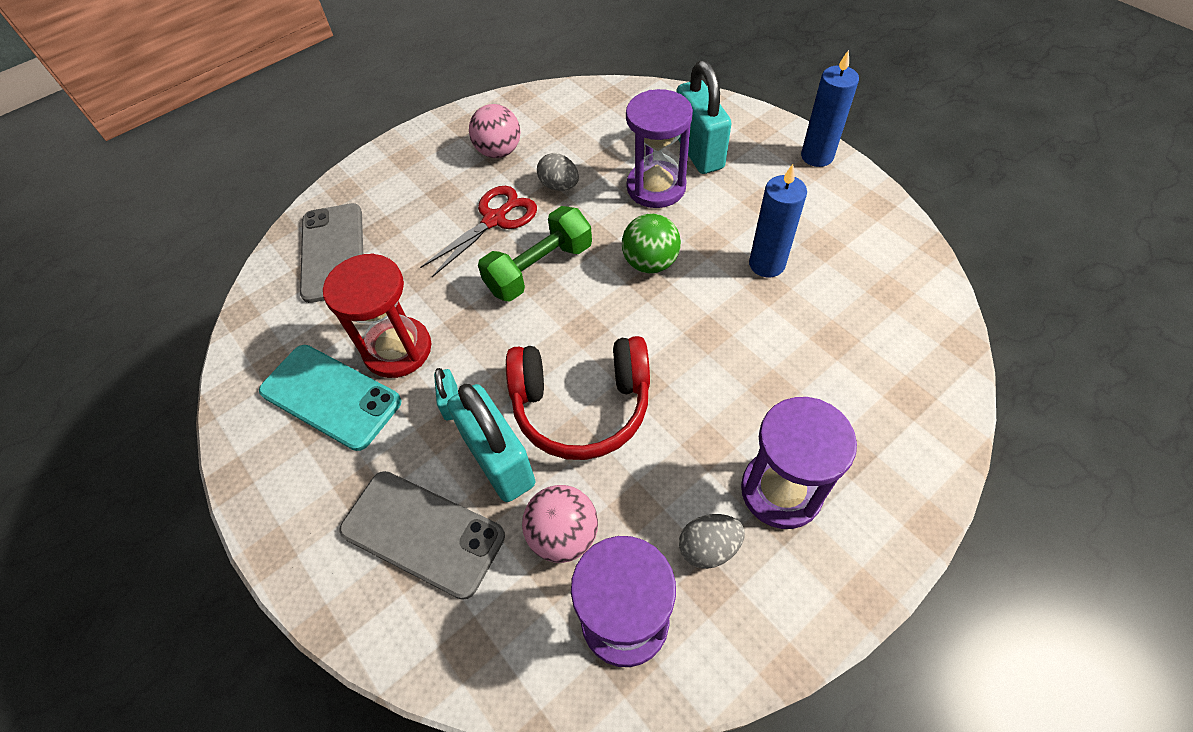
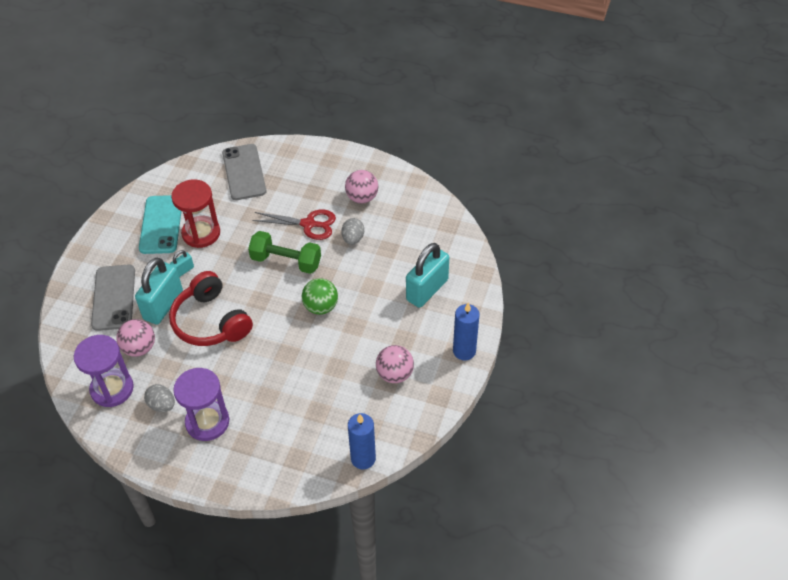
camera: 55 degrees right, 5 degrees down
(333, 252) = (244, 172): grey phone -> grey phone turned 60 degrees counterclockwise
(656, 187) = (382, 283): purple hourglass -> none
(767, 264) = (353, 360): blue candle -> blue candle (363, 458)
(815, 232) = (395, 374): none -> pink ball

